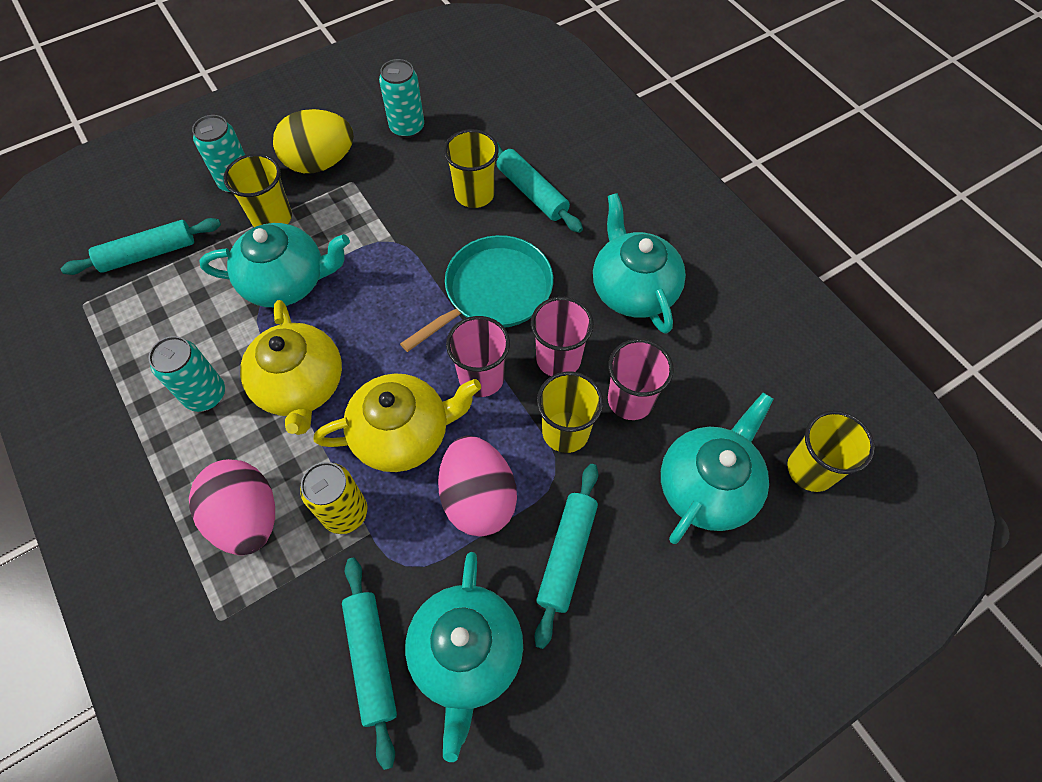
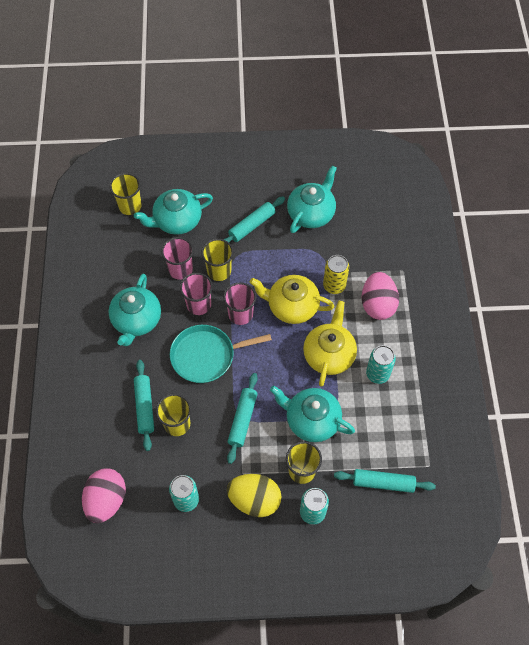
camera: 150 degrees left, 0 degrees up
(371, 659) = (348, 228): turquoise rolling pin -> turquoise rolling pin (242, 420)
(478, 498) = (274, 263): pink egg -> pink egg (106, 500)

